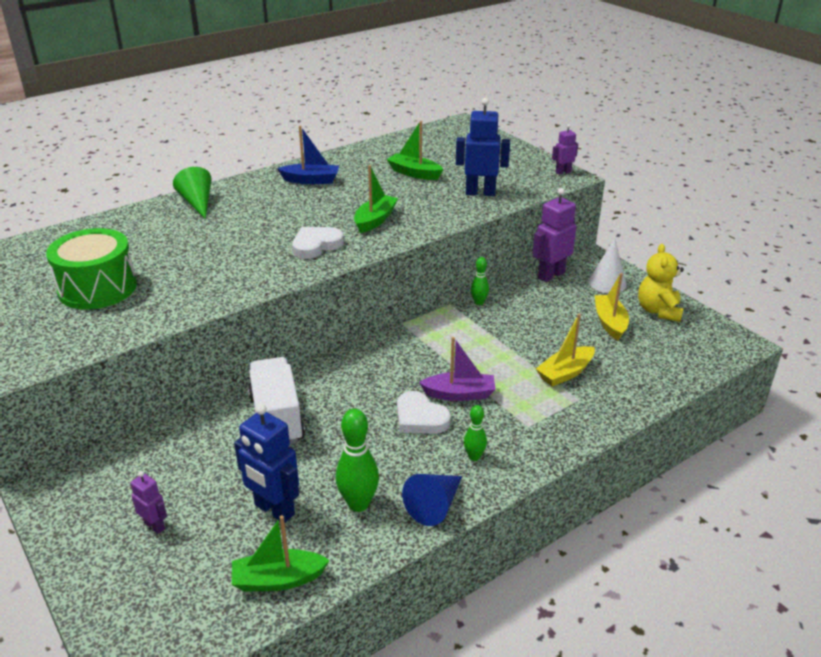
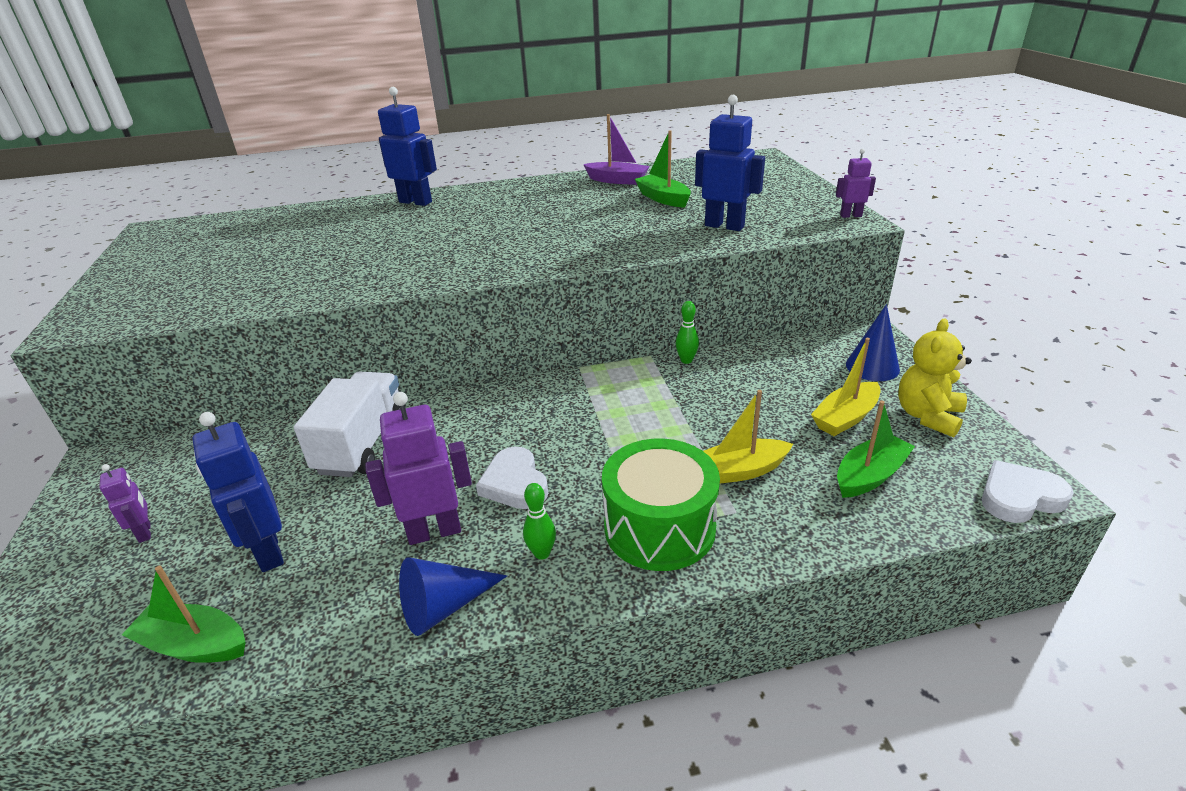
camera: 25 degrees right, 0 degrees up
(98, 288) = (244, 265): green drum -> green drum (659, 527)
(197, 203) = (416, 202): green cone -> blue robot
(311, 180) = (545, 194): blue boat -> none
(316, 245) = (488, 255): white heart -> white heart (1019, 497)
(358, 504) = (360, 574): green bowling pin -> none
(375, 220) = (575, 239): green boat -> green boat (870, 475)
(459, 394) = (583, 465): purple boat -> purple boat (617, 180)
(551, 275) = (800, 344): purple robot -> purple robot (434, 531)
(607, 283) = (872, 366): white cone -> blue cone
(610, 323) = (845, 418): yellow boat -> yellow boat turned 150 degrees counterclockwise

